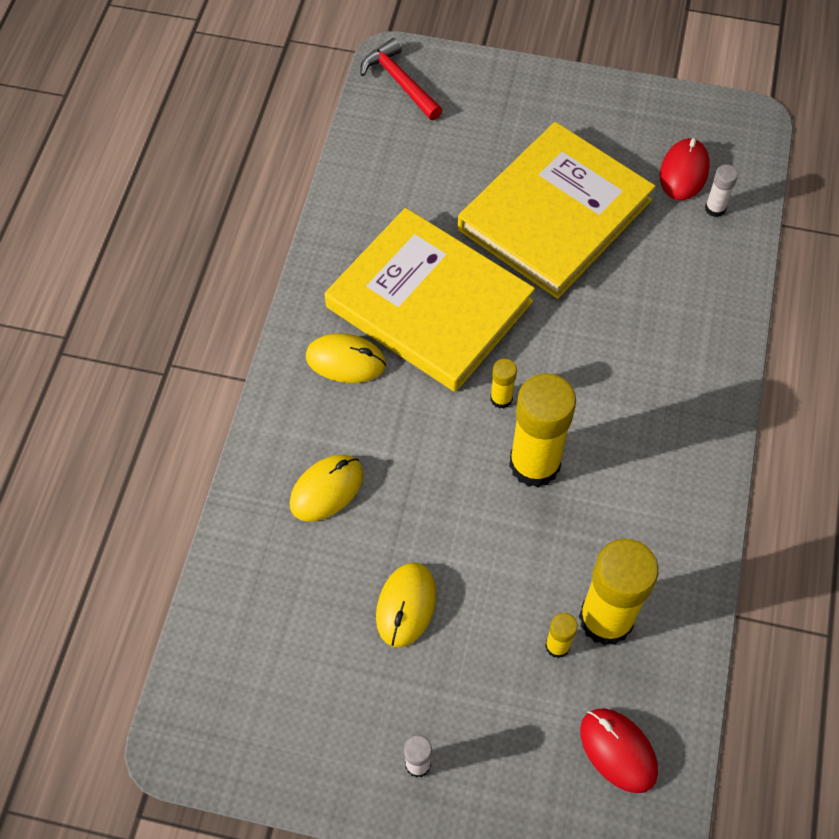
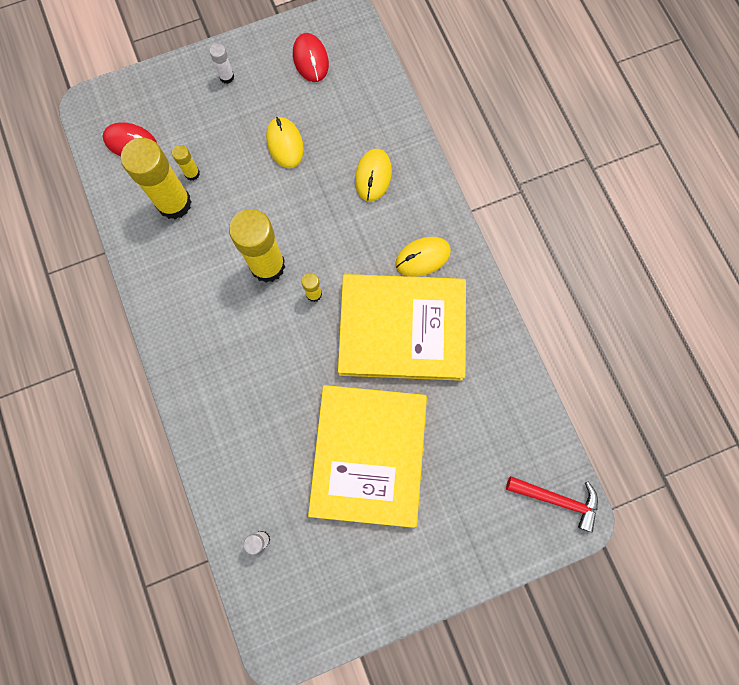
camera: 145 degrees right, 15 degrees up
(684, 172) = (301, 559): red mouse -> red mouse (310, 59)

